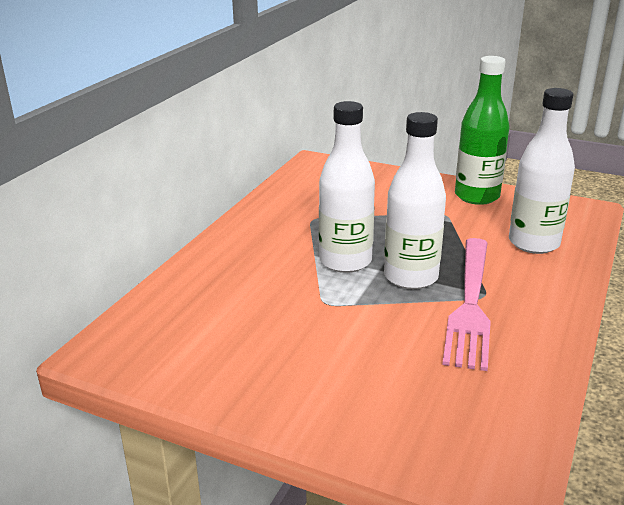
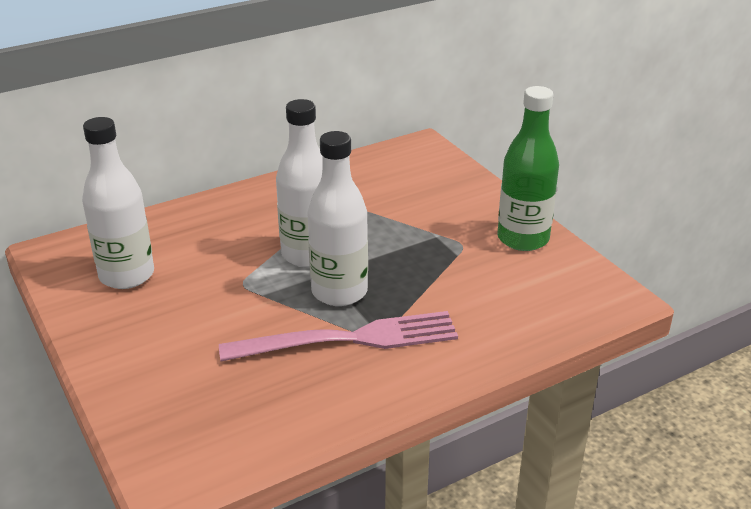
camera: 35 degrees right, 5 degrees up
(470, 305) = (351, 339): pink fork -> pink fork turned 150 degrees counterclockwise
(533, 243) = (501, 309): white bottle -> white bottle (127, 275)

